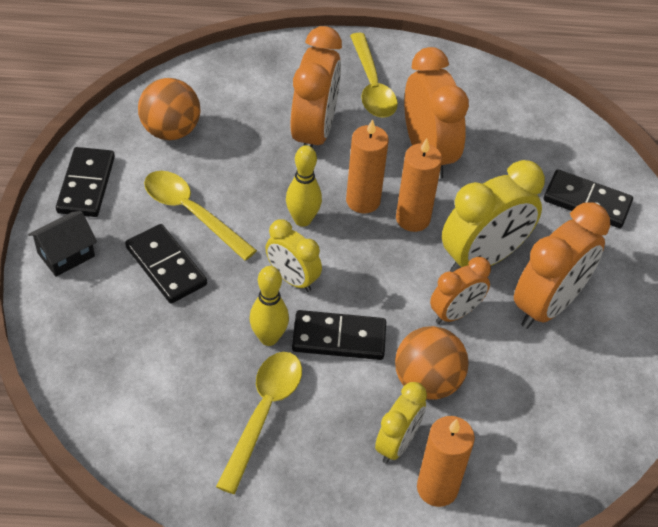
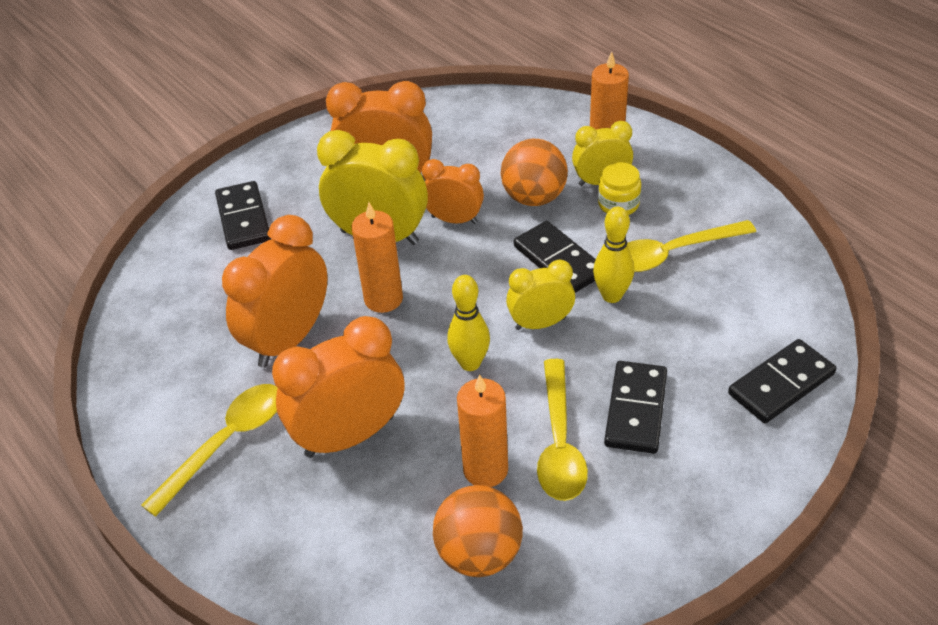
camera: 125 degrees left, 5 degrees down
(66, 254) = (721, 490): black house -> none
(86, 185) = (633, 556): black domino -> black domino (781, 384)
(292, 279) = (540, 323): yellow clock -> yellow clock turned 105 degrees counterclockwise
(356, 430) = (618, 204): none -> yellow jar
(363, 201) = (399, 341): orange candle -> orange candle (485, 469)

